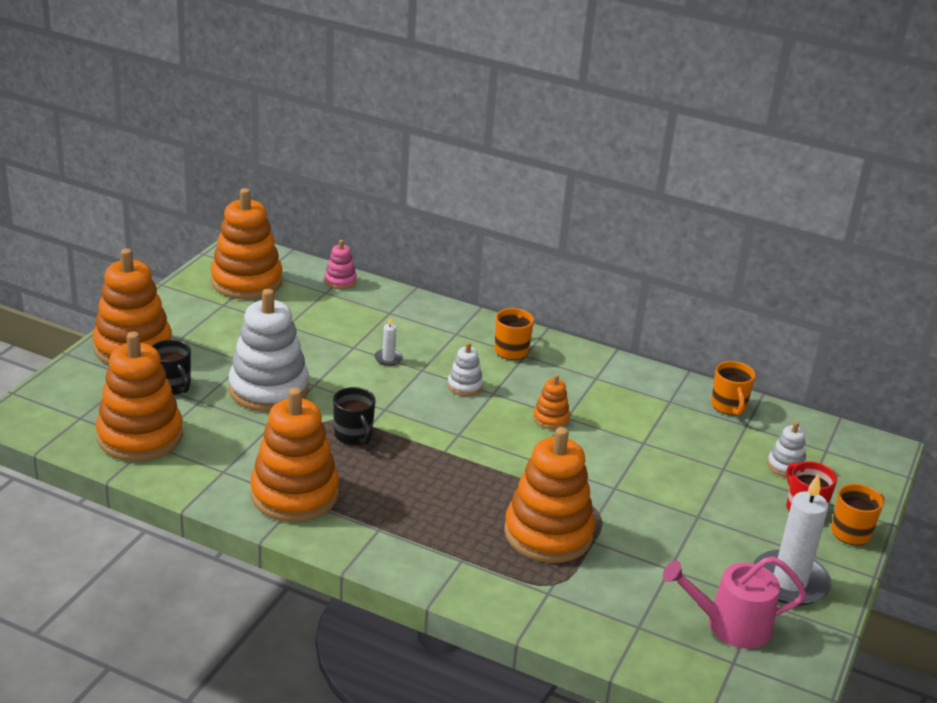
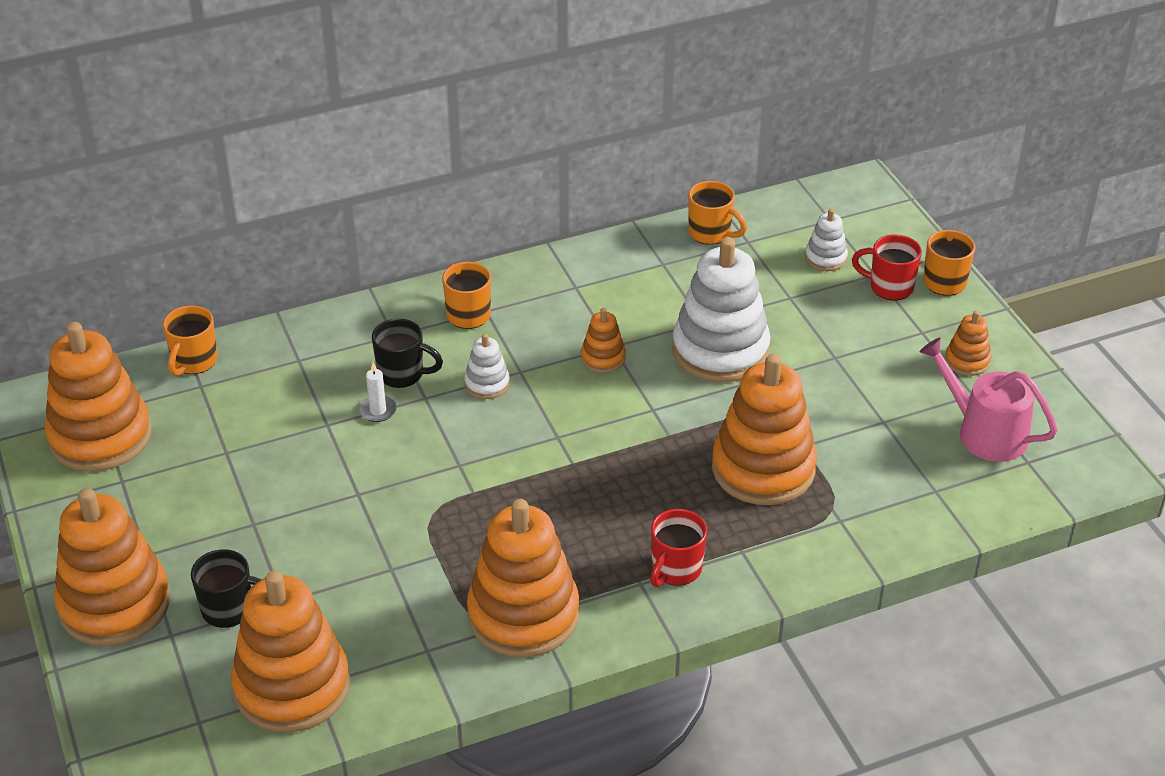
camera: 45 degrees left, 10 degrees up
(269, 389) = (325, 534): white stacking toy -> white stacking toy (720, 350)
(340, 281) = (194, 362): pink stacking toy -> orange mug
(354, 435) = (477, 514): black mug -> black mug (402, 374)
(408, 539) = (675, 570): none -> red mug
(731, 625) = (984, 432): pink watering can -> pink watering can turned 90 degrees clockwise
(789, 582) = (967, 361): white candle -> orange stacking toy

